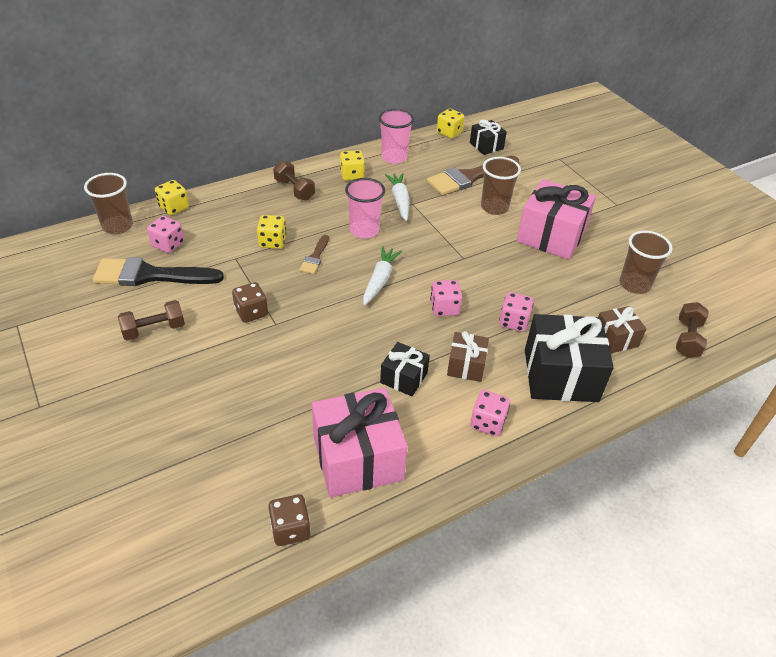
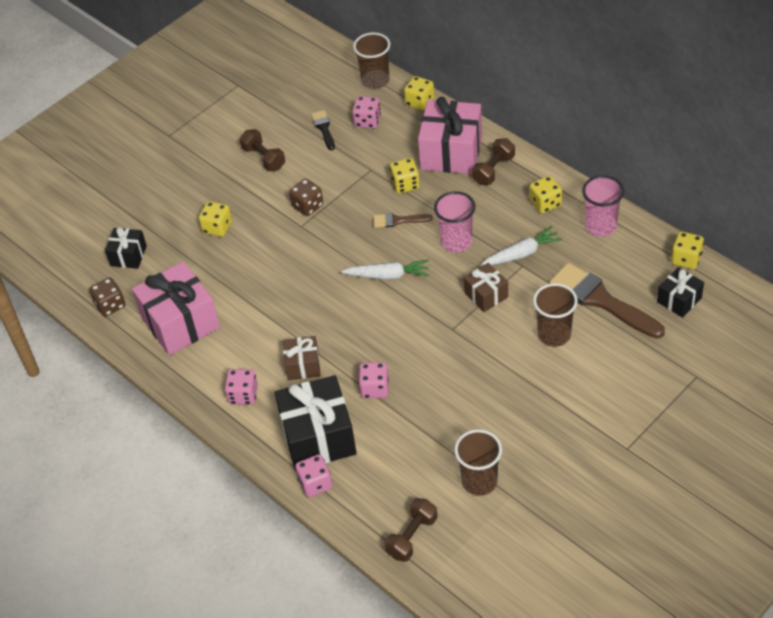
camera: 80 degrees right, 5 degrees up
(150, 275) = (324, 128): black brush -> black brush, size x0.49
(230, 392) = (217, 227): none -> yellow dice
(404, 378) = (272, 327): black gift -> black gift (128, 256)
(444, 308) = (371, 332): pink dice -> pink dice (315, 483)
(551, 236) = (528, 394): pink gift -> pink gift (451, 152)
(615, 338) = (386, 474): brown gift -> brown gift (486, 295)
(687, 339) = (412, 537): brown dumbbell -> brown dumbbell turned 60 degrees counterclockwise

